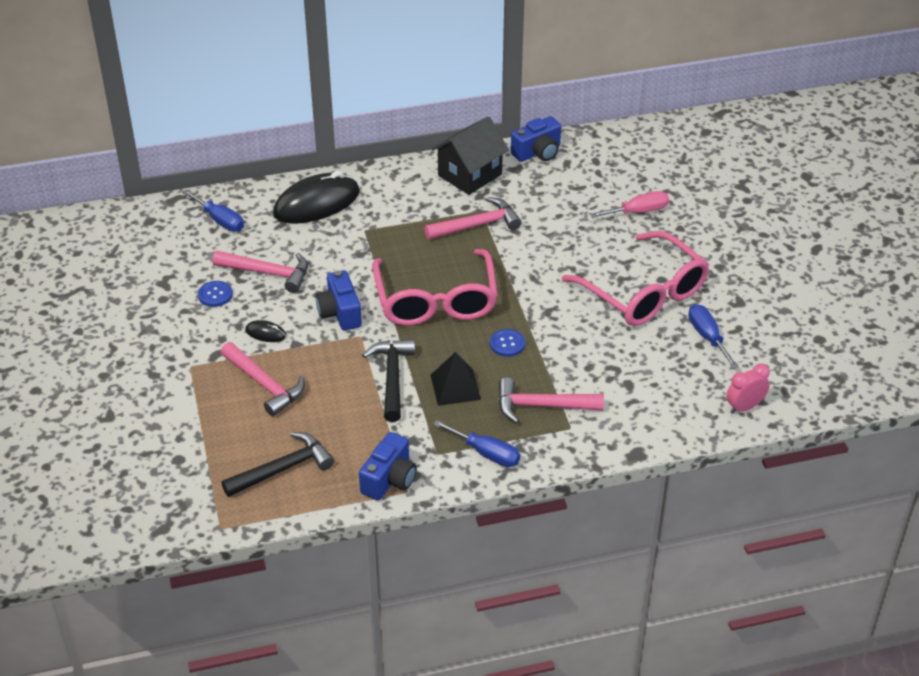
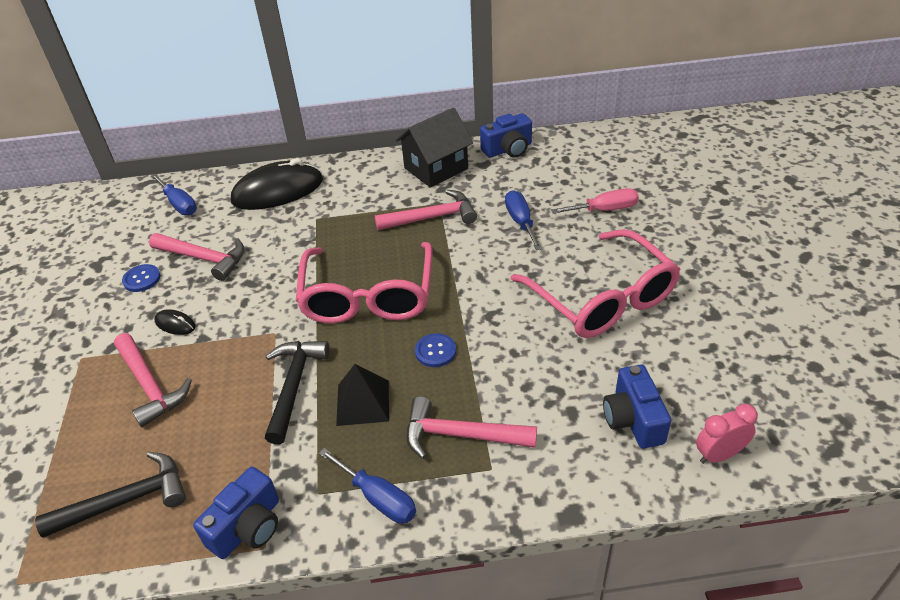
camera: 10 degrees right, 0 degrees up
(340, 312) = (262, 305): blue camera -> blue camera (633, 419)
(707, 337) = (674, 356): blue screwdriver -> blue screwdriver (520, 222)

